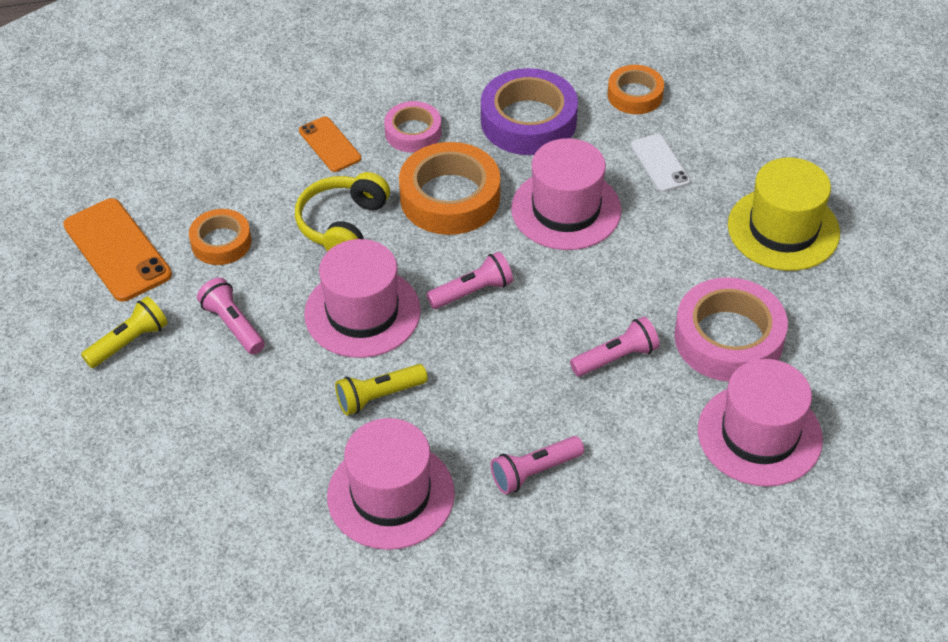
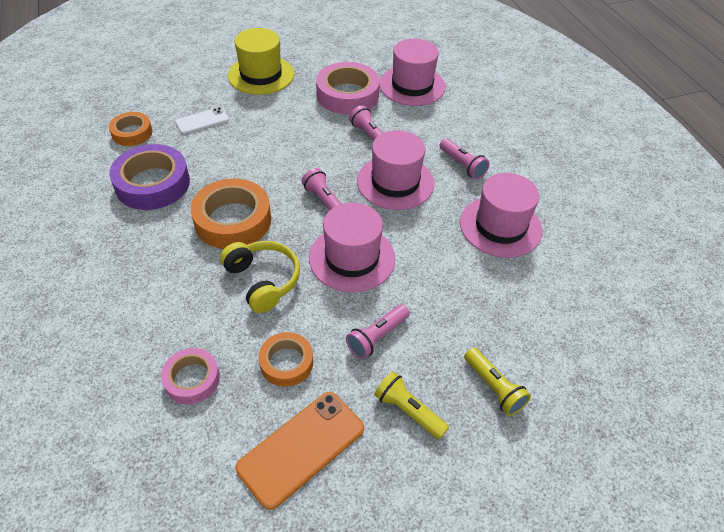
camera: 100 degrees left, 0 degrees up
(330, 144) = (167, 301): orange phone -> none
(343, 225) = (263, 280): yellow headphones -> yellow headphones turned 135 degrees counterclockwise
(379, 397) = (425, 240): yellow flashlight -> yellow flashlight (494, 387)
(413, 132) = (158, 248): pink tape -> pink tape (192, 379)
(566, 209) = (245, 161): pink hat -> pink hat (395, 182)

